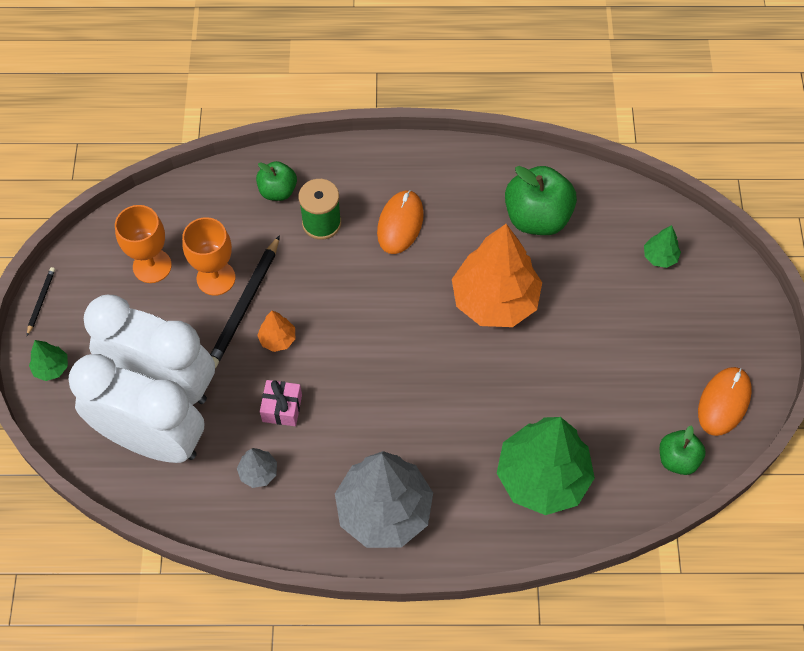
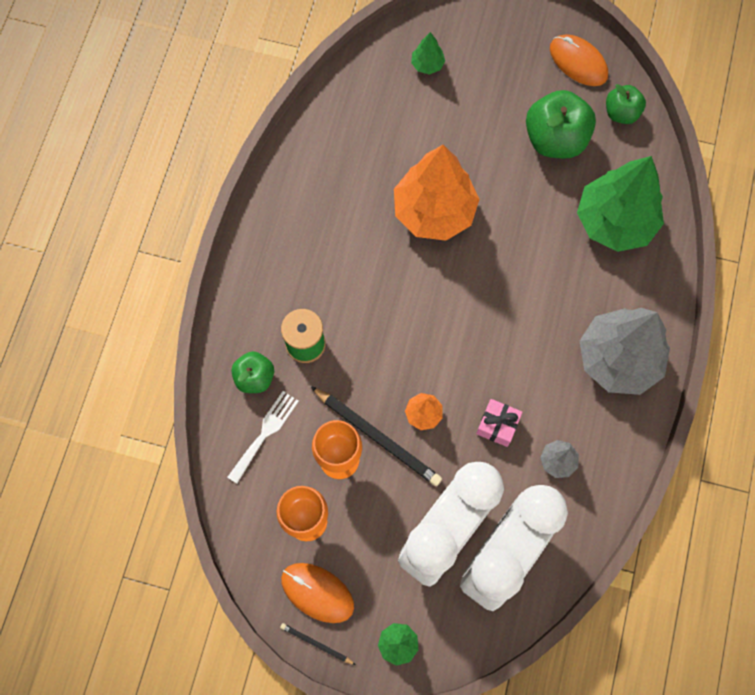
camera: 75 degrees left, 10 degrees up
(227, 212) = (265, 433): none -> white fork
(400, 223) = (328, 272): orange mouse -> orange mouse (317, 593)
(537, 217) = (357, 151): green apple -> green apple (555, 139)

